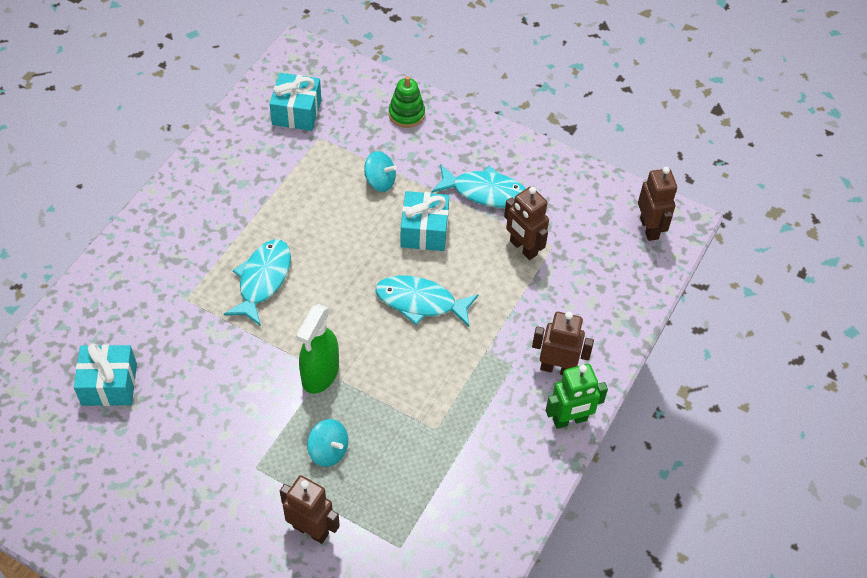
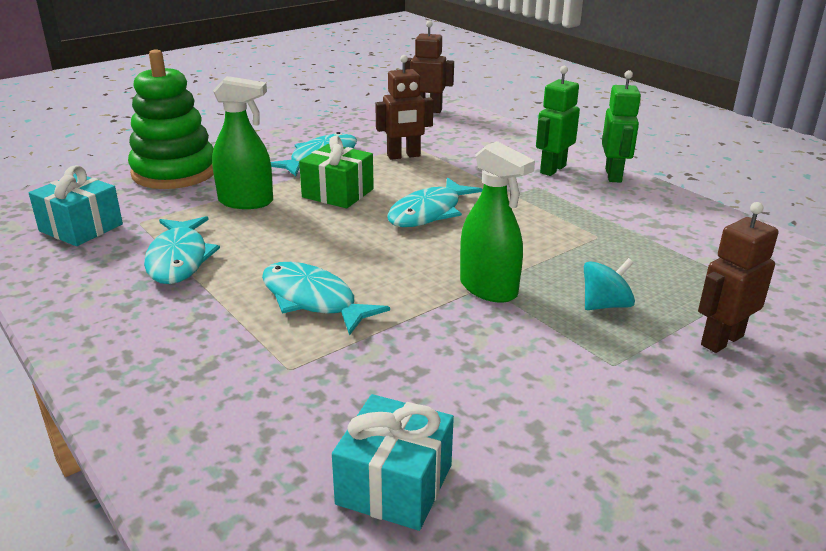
camera: 65 degrees left, 25 degrees down
(280, 186) = (179, 259): none -> turquoise fish
(380, 181) = (246, 202): turquoise spinning top -> green spray bottle
(406, 114) = (174, 172): green stacking toy -> green stacking toy, size x1.93
(424, 231) = (338, 193): turquoise gift -> green gift
(557, 368) = (552, 169): brown robot -> green robot

